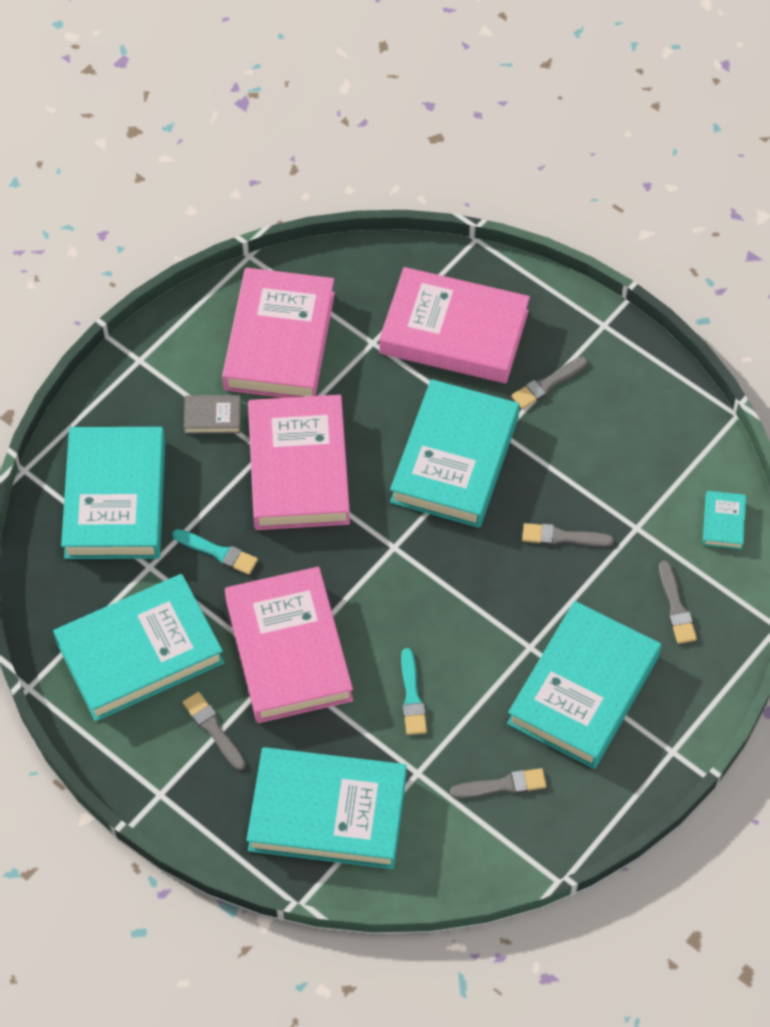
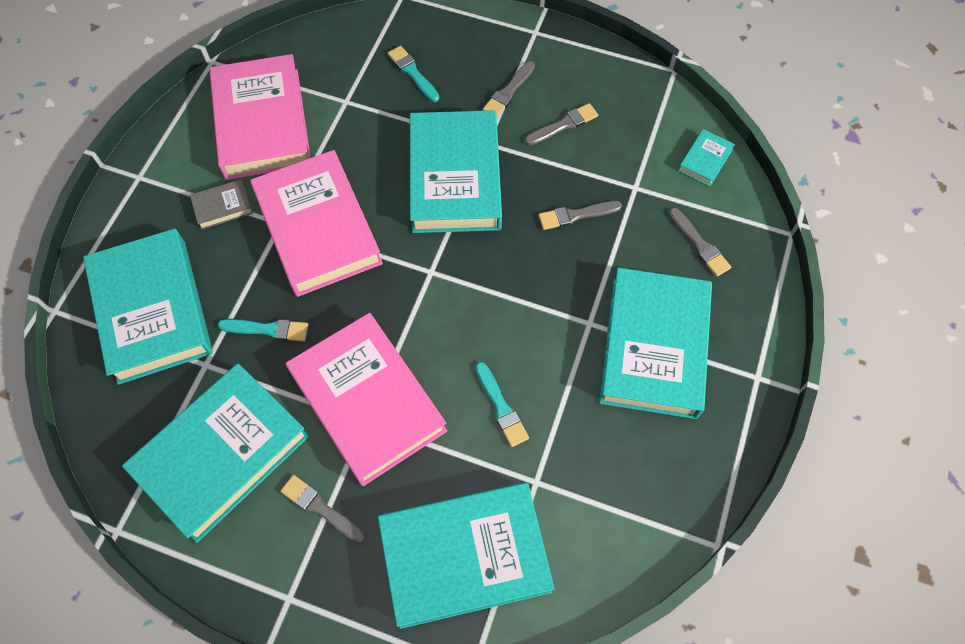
camera: 20 degrees left, 5 degrees up
(454, 332) = (412, 73): pink book -> turquoise brush
(502, 785) = (620, 465): grey brush -> grey brush (563, 125)
(723, 522) = (705, 160): turquoise book -> turquoise book turned 45 degrees clockwise

